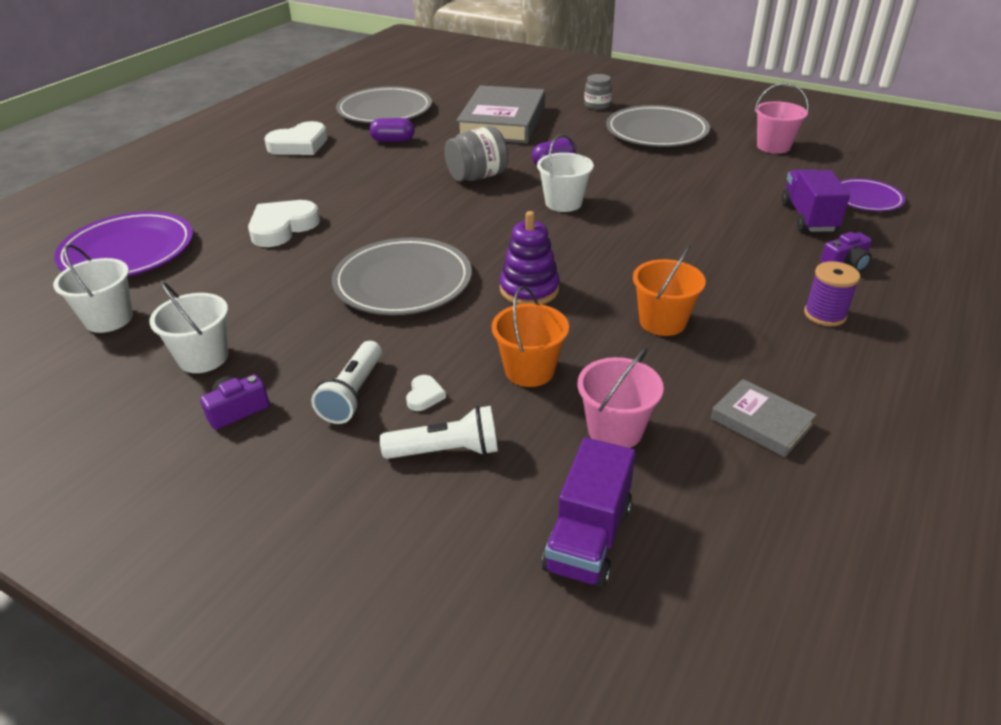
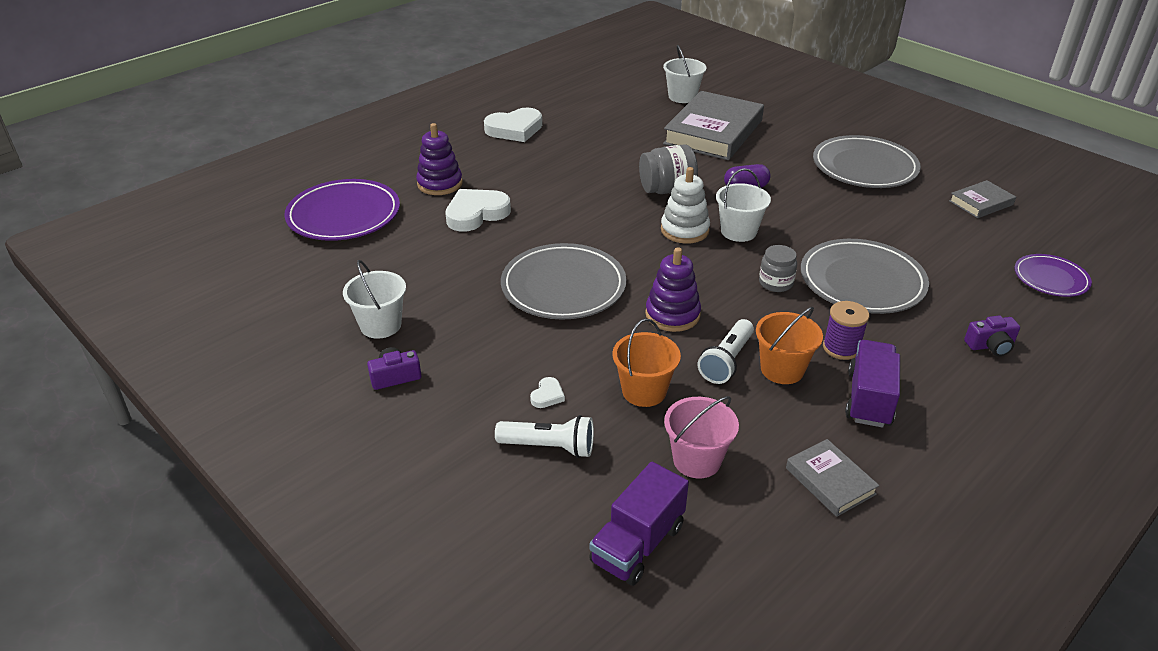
camera: 15 degrees right, 0 degrees up
(109, 319) = (316, 276): white bucket -> white bucket (682, 97)
(232, 205) = (440, 184): none -> purple stacking toy
(353, 394) = (490, 382): white flashlight -> white flashlight (726, 361)
(385, 111) = (604, 103): grey plate -> grey plate (862, 281)
(393, 140) = (601, 138): purple capsule -> none
(509, 210) = (684, 230): none -> white stacking toy
(597, 105) = (816, 127): grey jar -> grey jar (775, 283)
(773, 146) = (981, 203): pink bucket -> grey book
(808, 217) = (978, 289): purple truck -> purple truck (869, 399)
(824, 314) = (942, 393): purple spool -> purple spool (841, 348)

